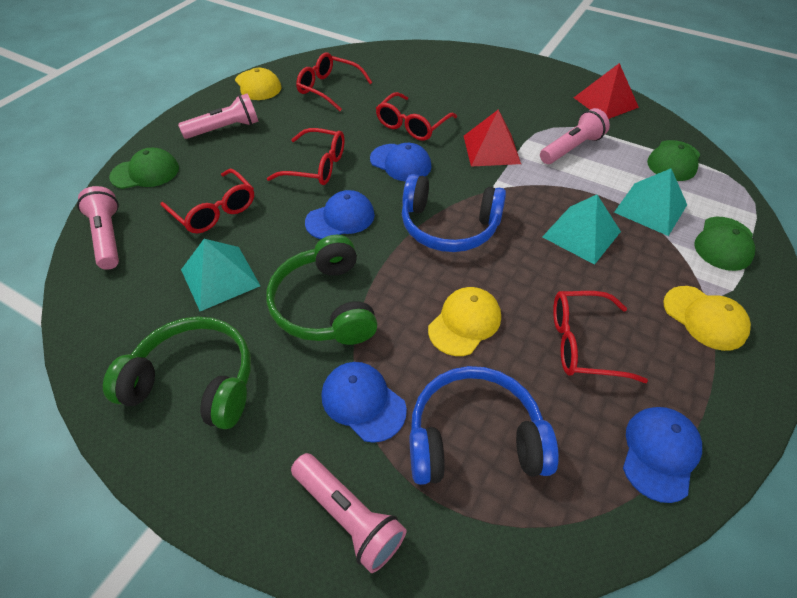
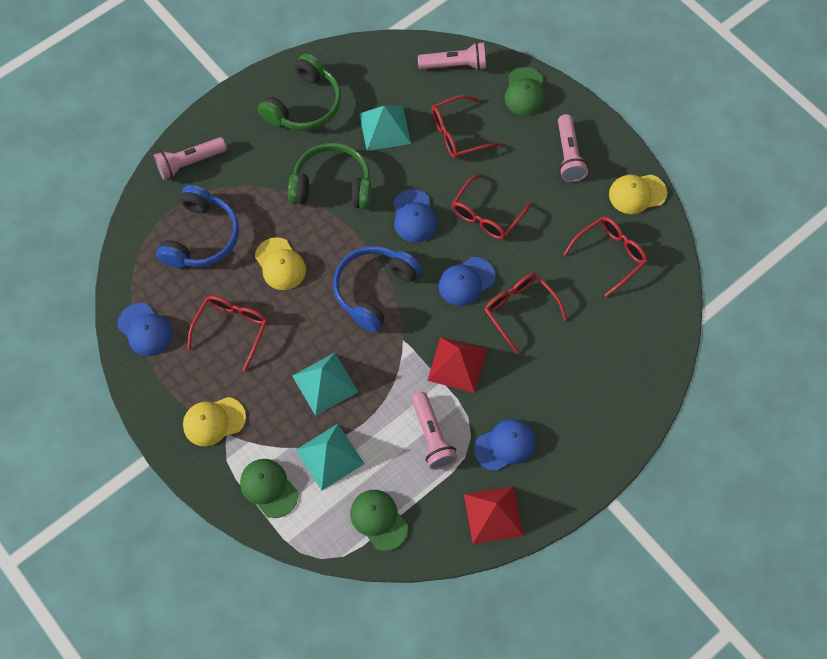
camera: 110 degrees right, 15 degrees up
(363, 402) = (250, 187): blue cap -> blue cap (505, 445)

